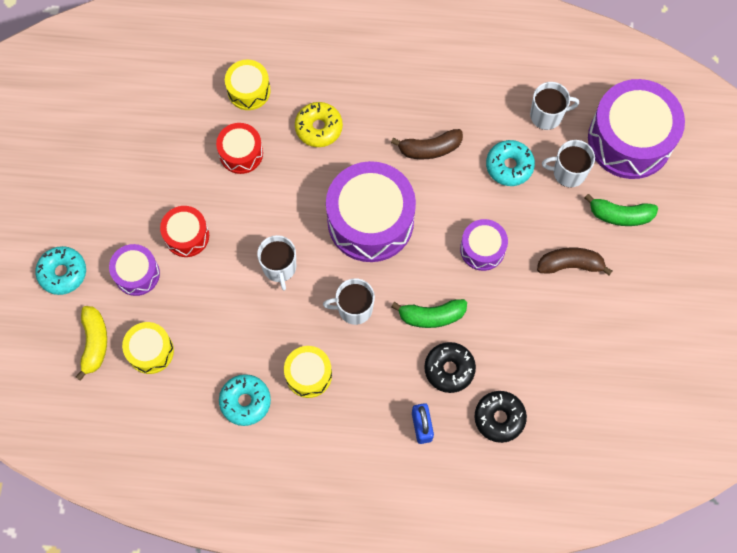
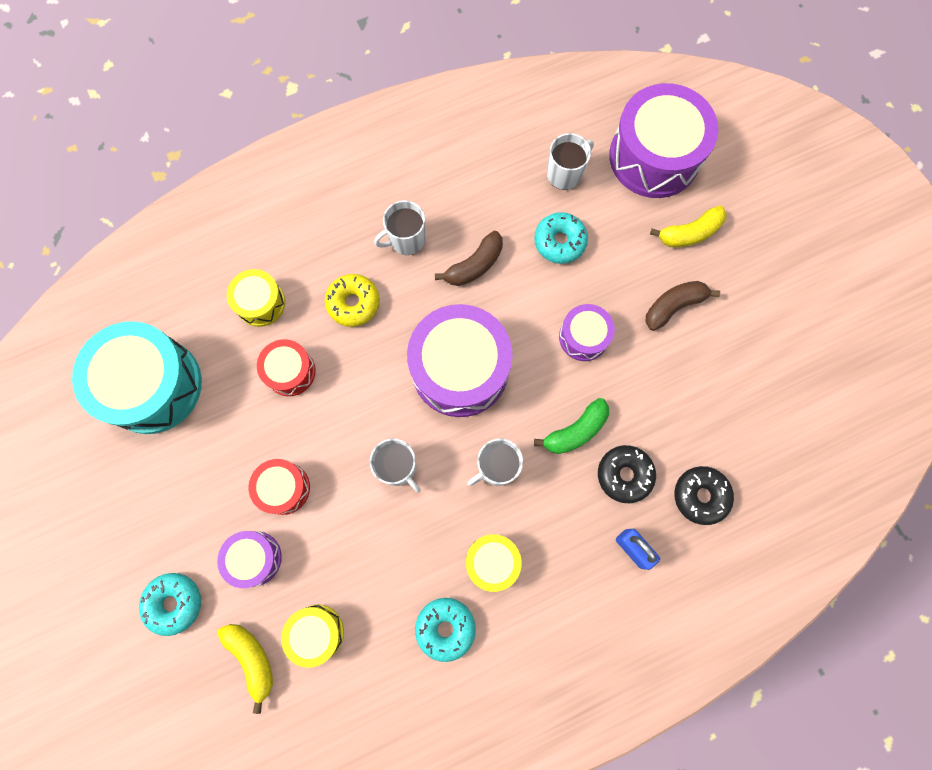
camera: 30 degrees left, 5 degrees up
(135, 109) = (152, 385): none -> turquoise drum
(568, 172) = (617, 218): white mug -> white mug (406, 239)
(620, 215) = (689, 233): green banana -> yellow banana

